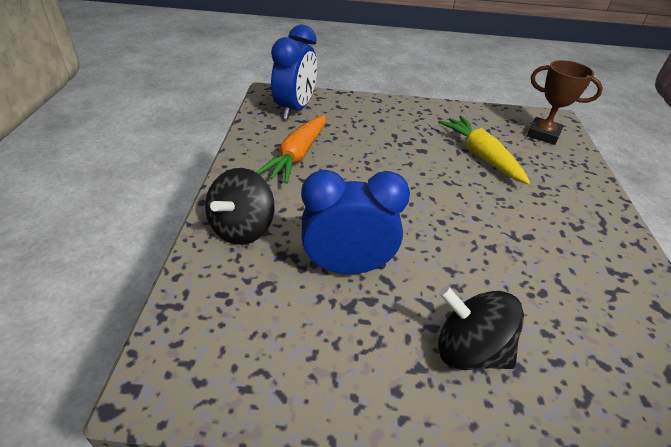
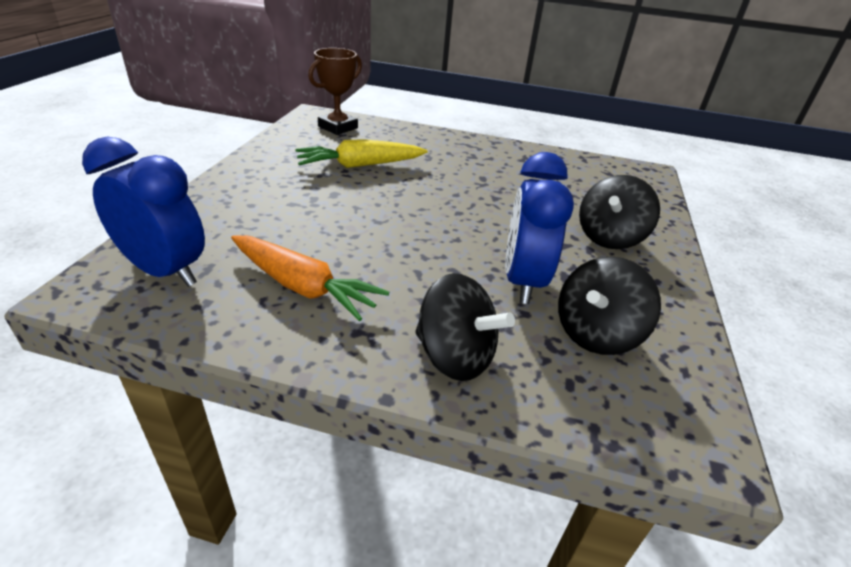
camera: 80 degrees left, 5 degrees down
(285, 317) = (596, 334): none -> black spinning top

